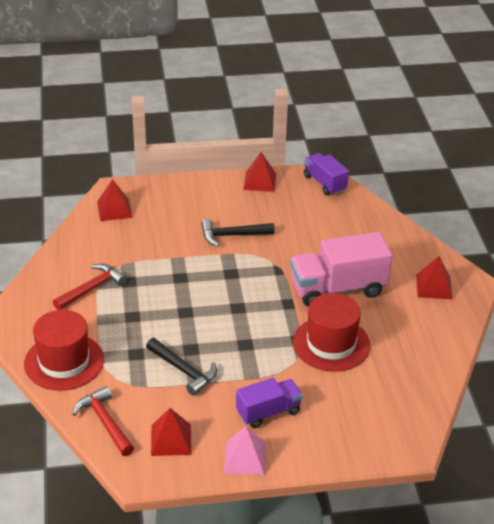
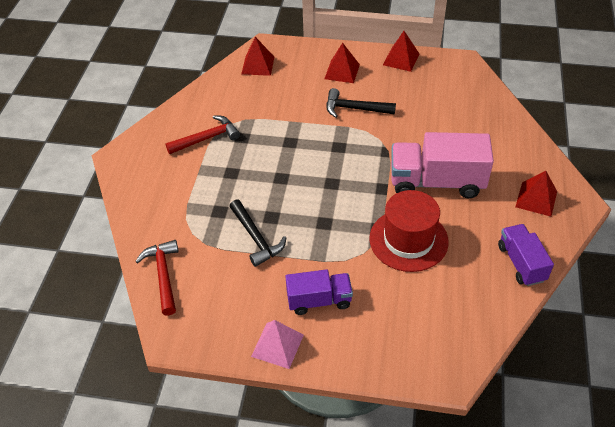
camera: 20 degrees right, 10 degrees up
(64, 362) = (153, 205): red hat -> none
(171, 439) = (215, 308): red pyramid -> red pyramid (342, 71)
(324, 183) = (463, 71): purple truck -> purple truck (521, 263)

